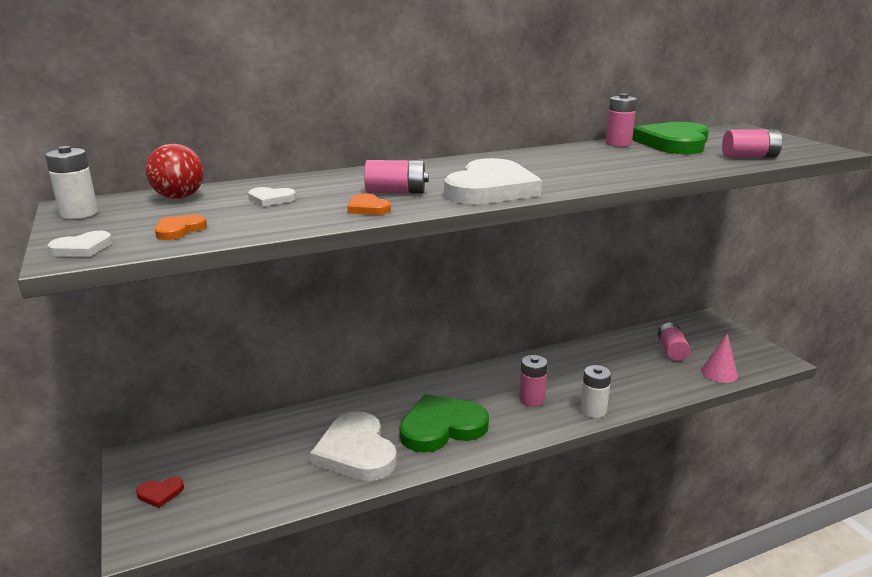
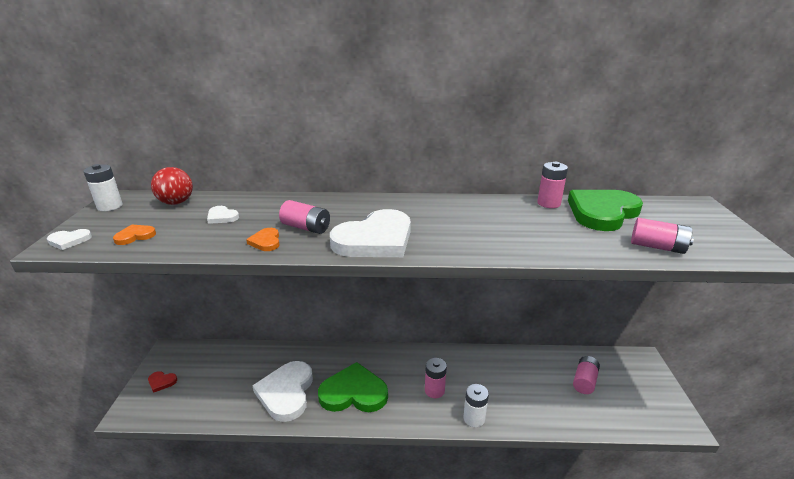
camera: 25 degrees right, 5 degrees up
(719, 373) = (612, 419): pink cone -> none

